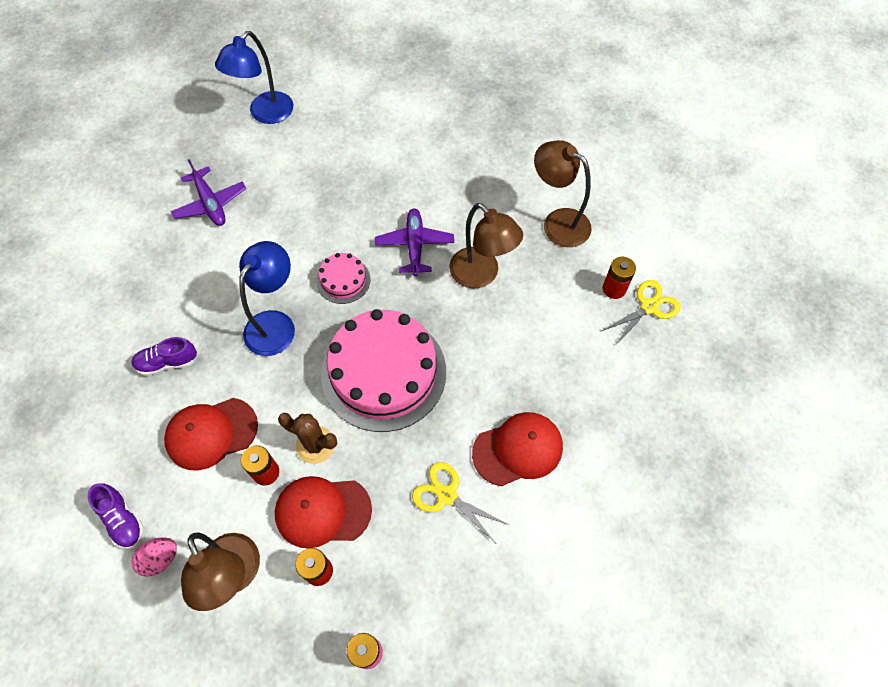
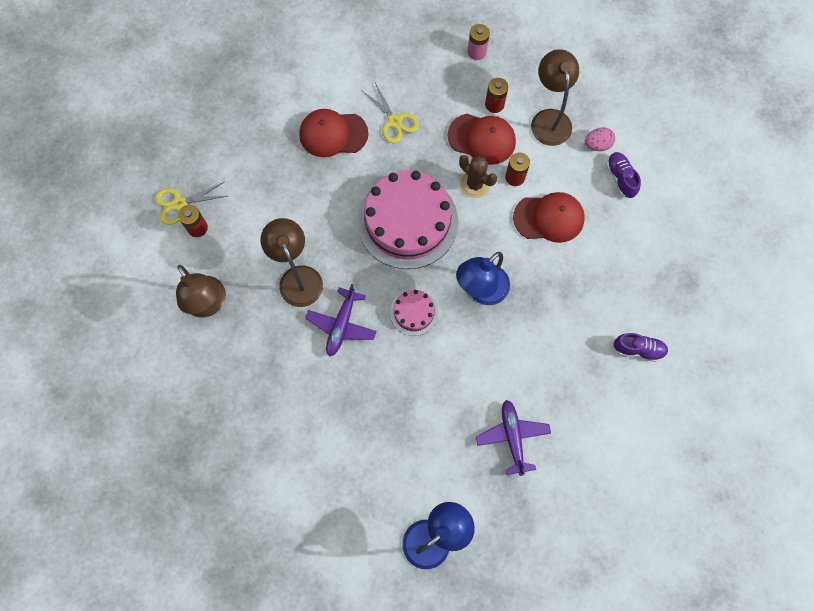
camera: 160 degrees left, 10 degrees up
(167, 362) = (574, 286): purple shoe -> purple shoe (638, 349)

